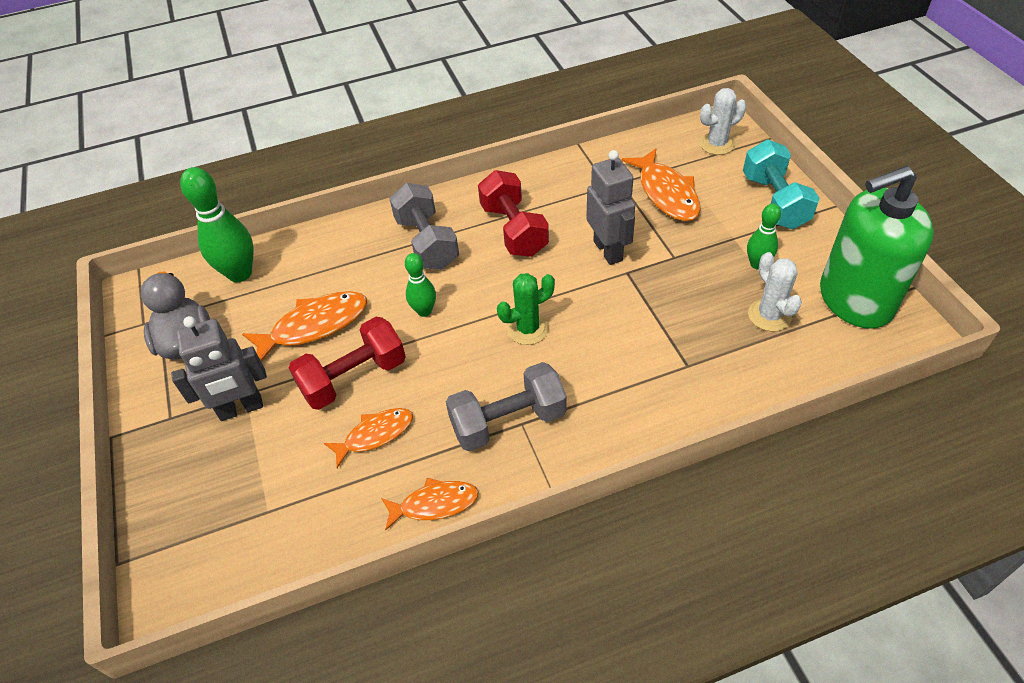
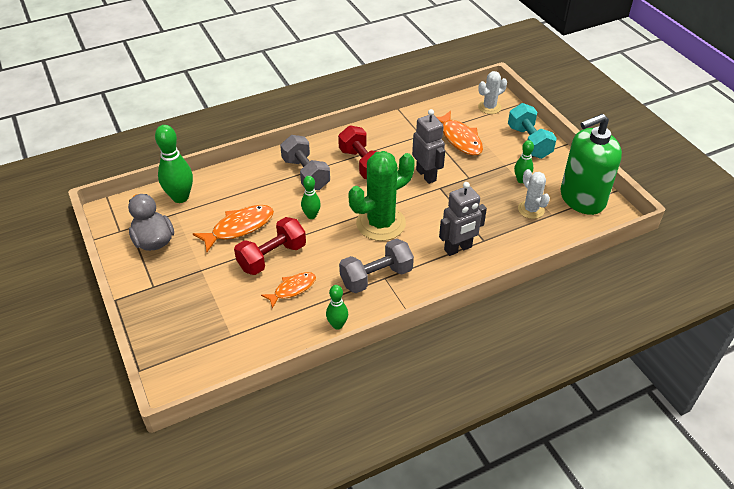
camera: 10 degrees left, 5 degrees down
(241, 409) = (200, 279): grey robot -> grey robot (458, 248)
(434, 504) = (337, 325): orange fish -> green bowling pin
(528, 329) = (381, 223): green cactus -> green cactus, size x1.83

